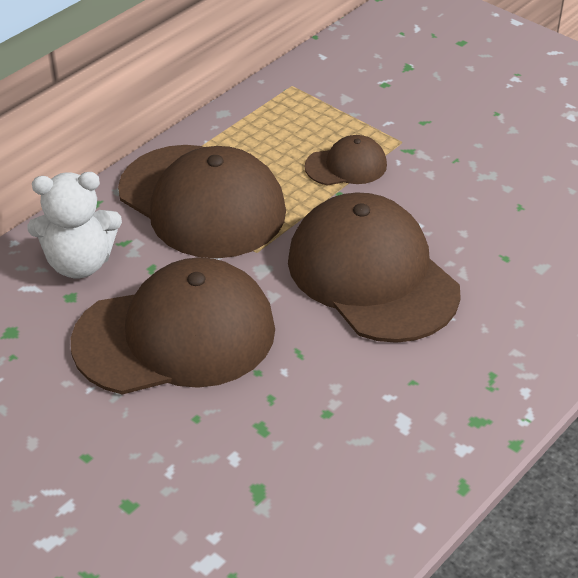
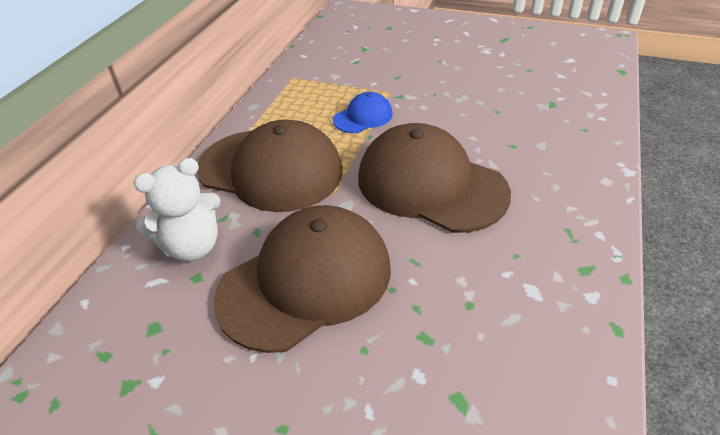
camera: 20 degrees left, 0 degrees up
(346, 166) = (363, 117): brown cap -> blue cap

